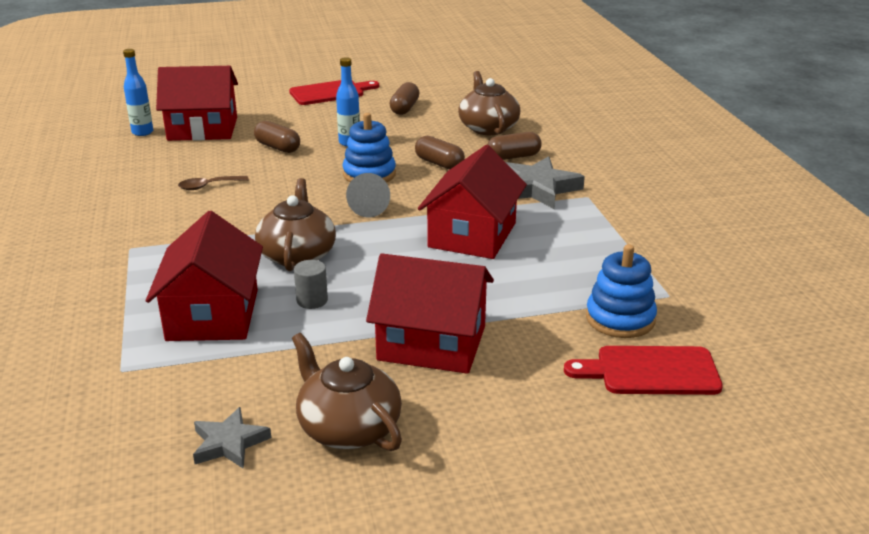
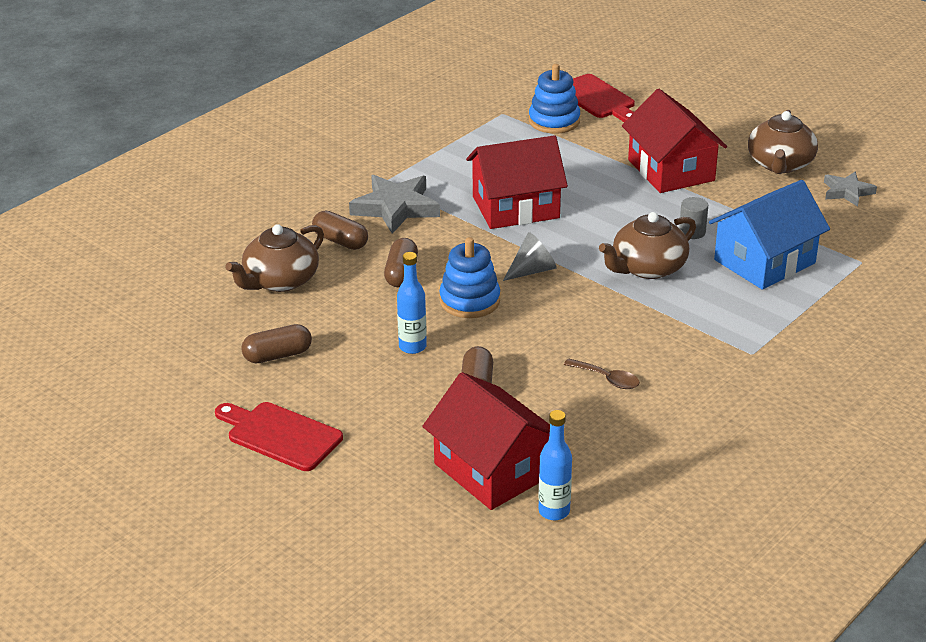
camera: 125 degrees left, 5 degrees up
(213, 315) = (764, 261): red house -> blue house

